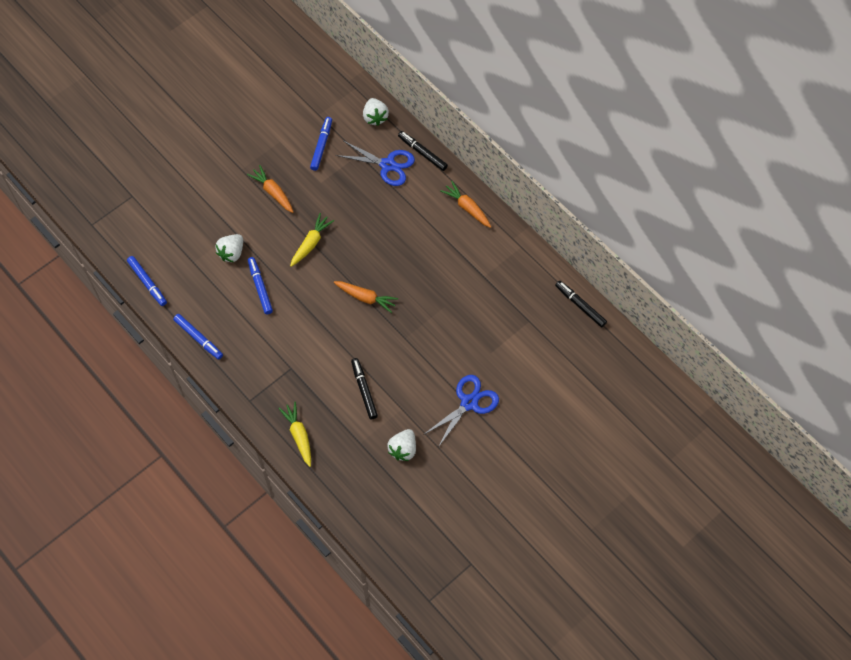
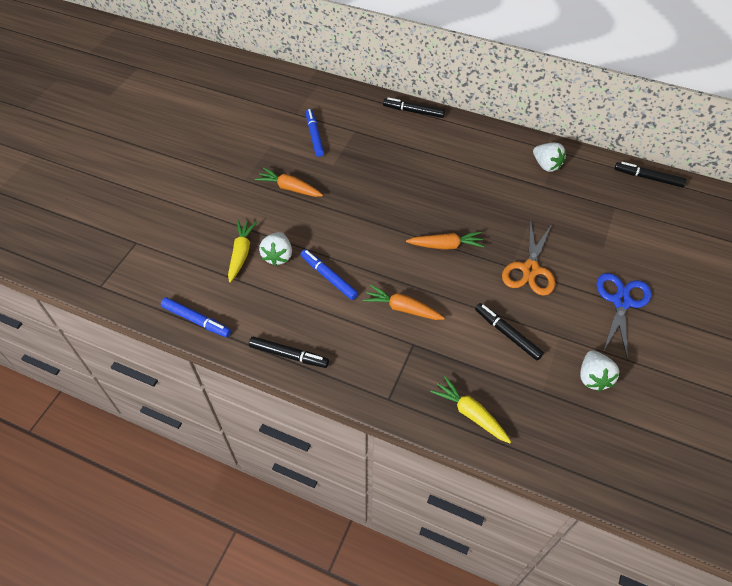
camera: 25 degrees left, 10 degrees down
(198, 338) = (289, 355): blue marker -> black marker
(311, 243) = (357, 217): yellow carrot -> yellow carrot (241, 253)
(375, 117) = (351, 99): white strawberry -> white strawberry (546, 165)
(387, 165) = (388, 130): blue scissors -> none
(418, 346) = (530, 269): none -> orange scissors
(467, 207) = (485, 138): orange carrot -> orange carrot (402, 308)

